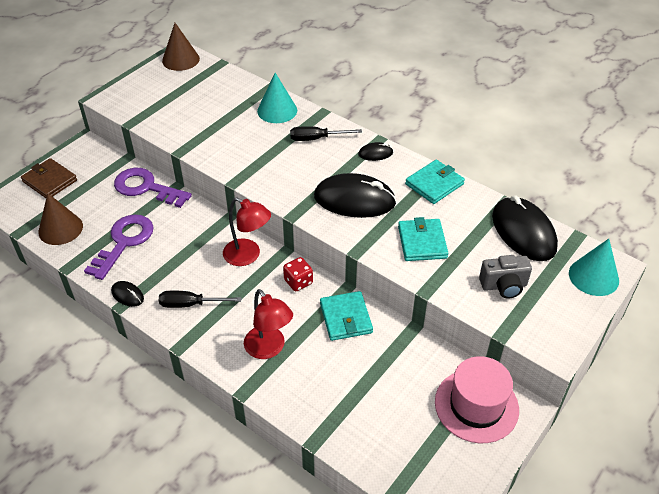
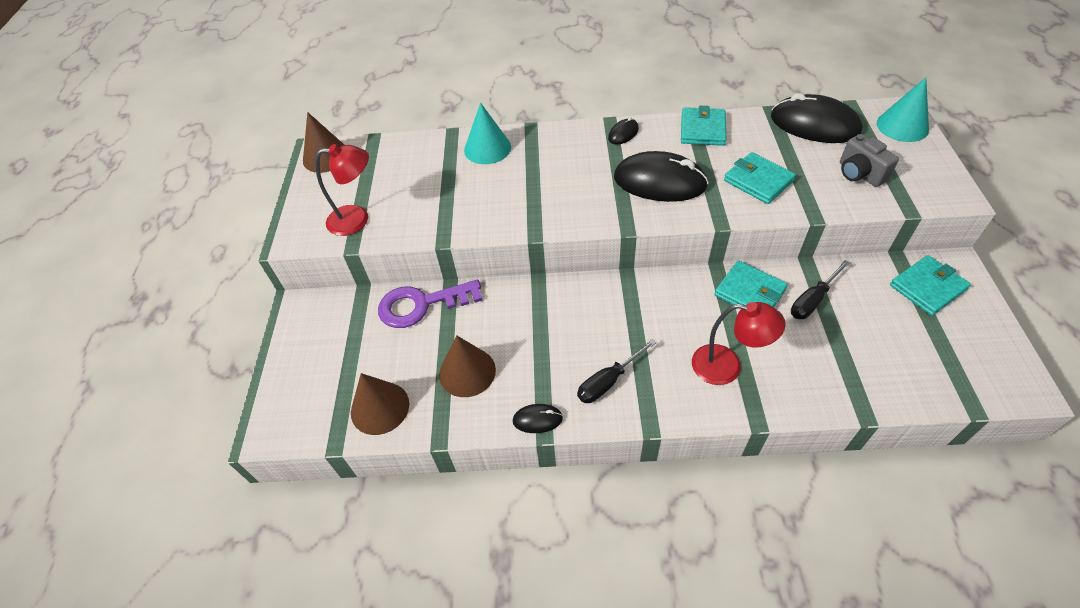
camera: 35 degrees left, 5 degrees up
(50, 181) = (303, 368): brown wallet -> none
(124, 242) = (467, 372): purple key -> brown cone
(248, 256) = (601, 299): red lamp -> red lamp (357, 219)
(298, 282) = (673, 291): red dice -> none
(316, 139) = (557, 151): black screwdriver -> black screwdriver (812, 300)
(354, 200) = (659, 182): black mouse -> black mouse turned 45 degrees clockwise
(476, 405) = (927, 287): pink hat -> turquoise wallet
(504, 286) = (859, 174): grey camera -> grey camera turned 105 degrees clockwise

